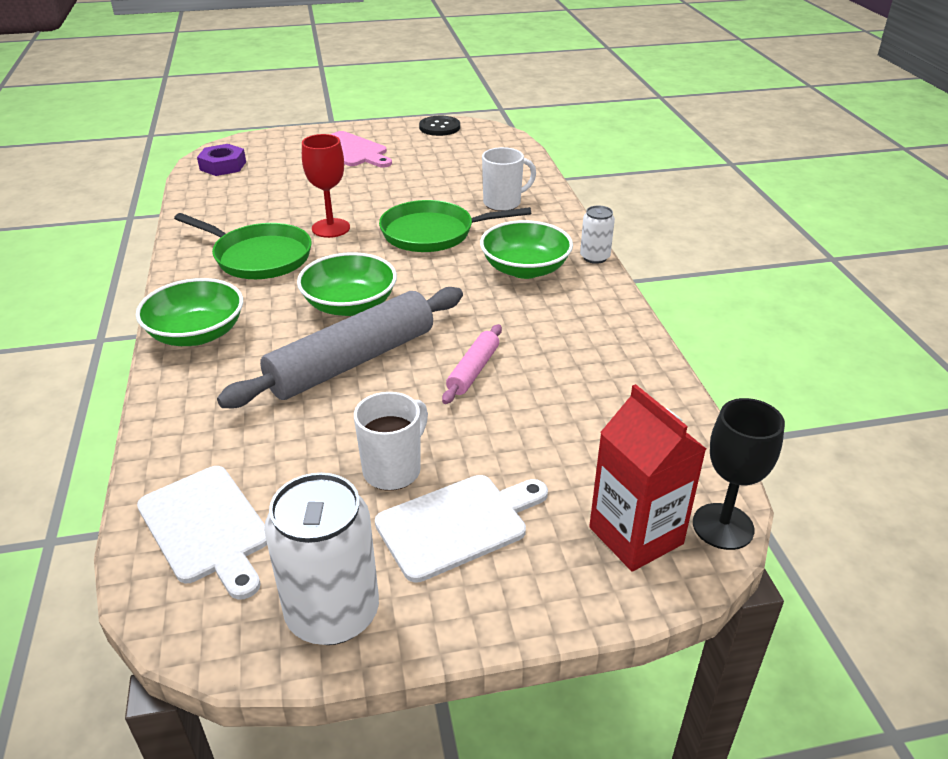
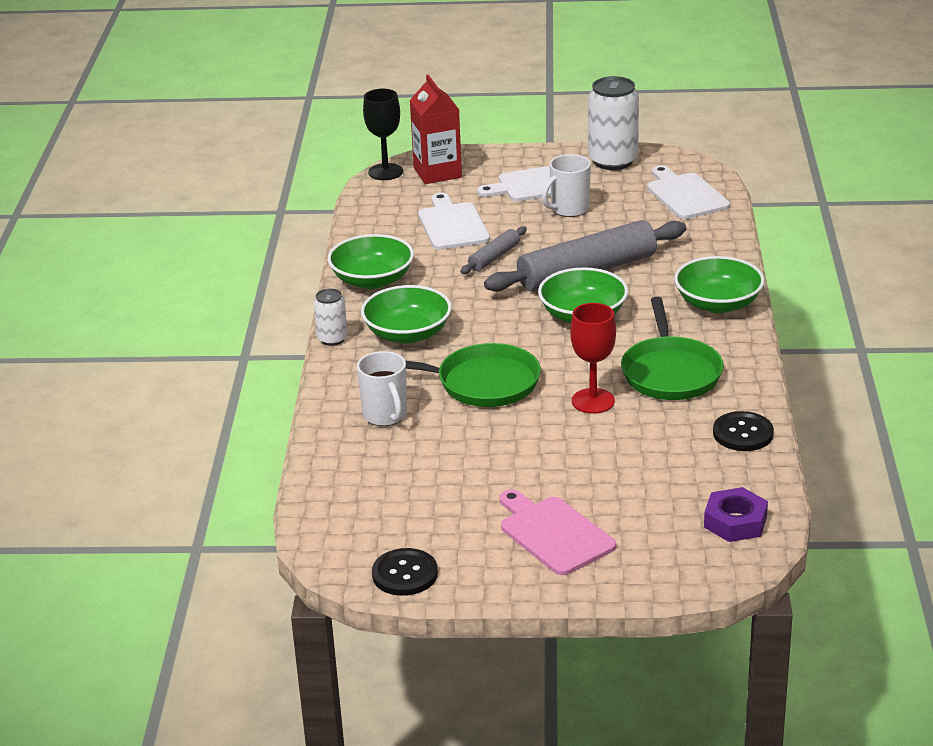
camera: 165 degrees left, 5 degrees down
(203, 216) = (743, 433): none -> black button
(259, 257) = (670, 373): green pan -> green pan turned 135 degrees counterclockwise
(473, 370) = (494, 257): pink rolling pin -> grey rolling pin
(503, 203) = (385, 416): white mug -> white mug turned 105 degrees counterclockwise
(552, 419) = (452, 225): none -> white cutting board
(601, 324) = (372, 280): none -> green bowl

